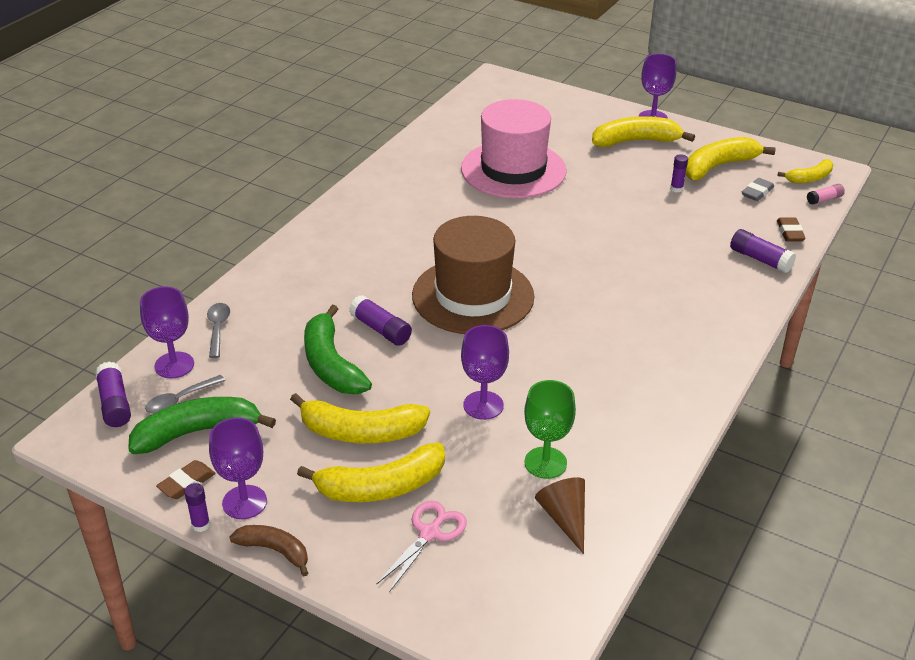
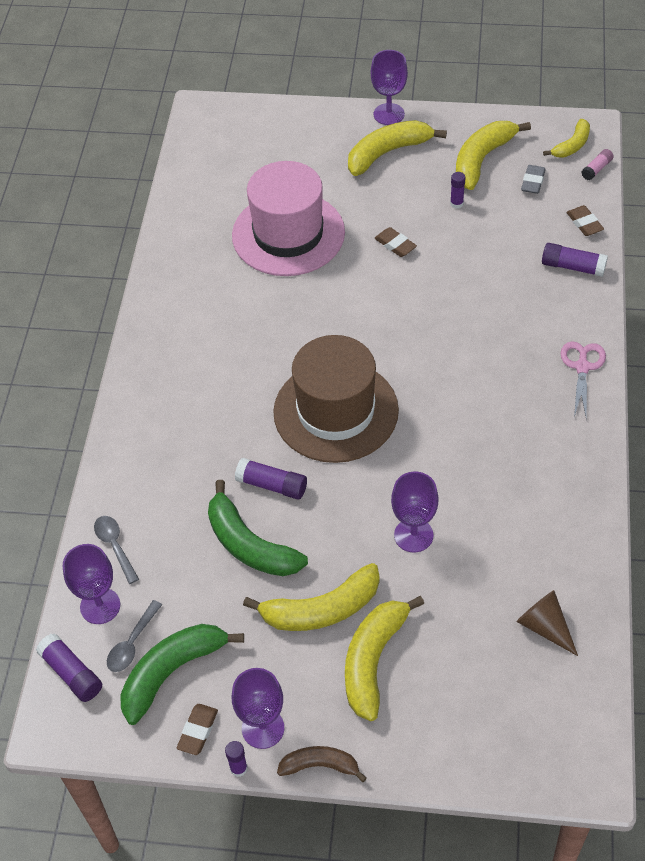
camera: 20 degrees left, 15 degrees up
(381, 487) = (373, 660): yellow banana -> yellow banana turned 150 degrees clockwise
(429, 533) = (441, 690): pink scissors -> pink scissors (582, 367)
(545, 463) = (499, 575): green goblet -> none
(602, 201) = (395, 245): none -> brown eraser

